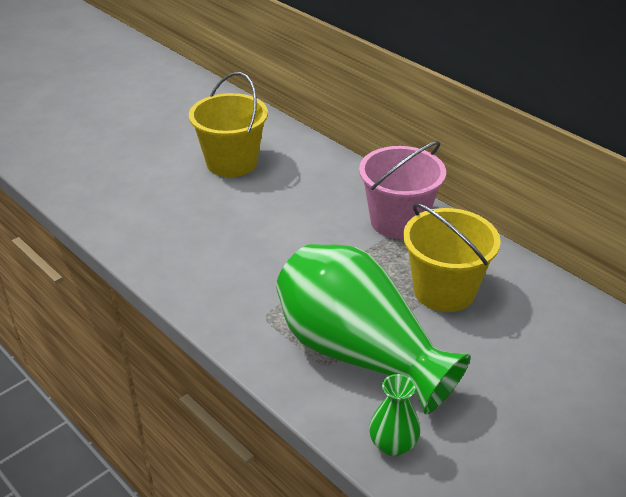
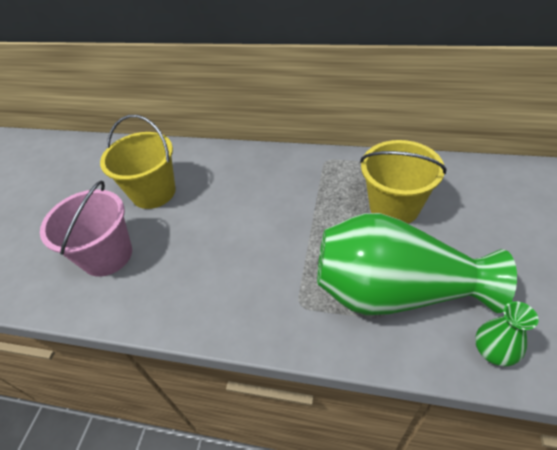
camera: 30 degrees left, 10 degrees up
(398, 221) = (314, 173): pink bucket -> pink bucket (107, 255)

